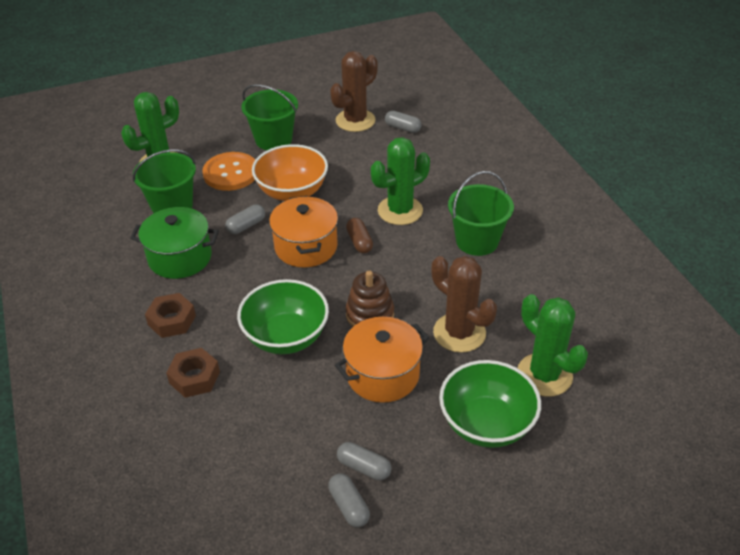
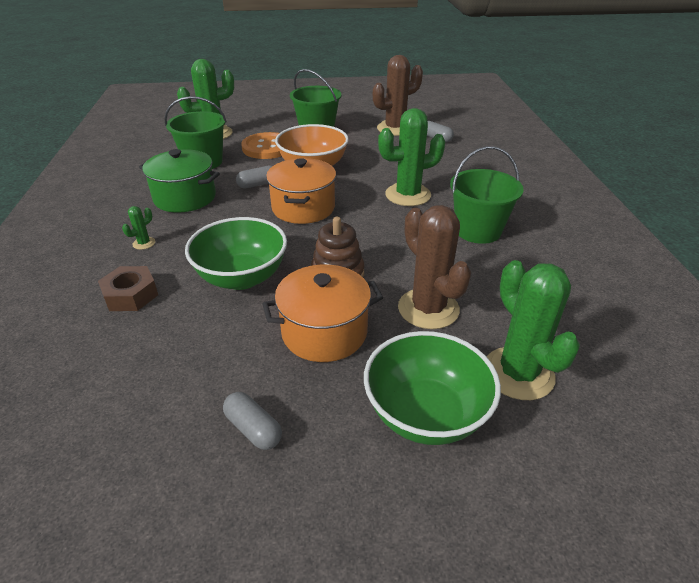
camera: 15 degrees right, 5 degrees down
(172, 320) = (144, 243): brown nut -> green cactus
(349, 506) = (211, 472): grey capsule -> none
(359, 242) = (356, 212): brown capsule -> none

